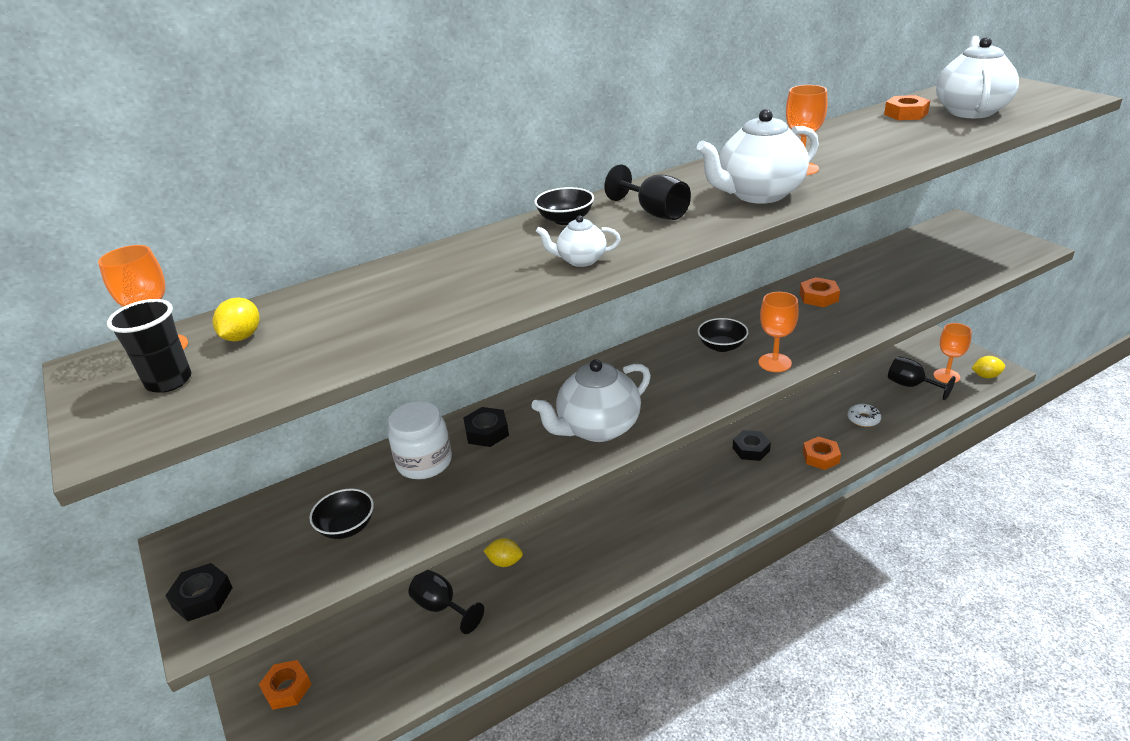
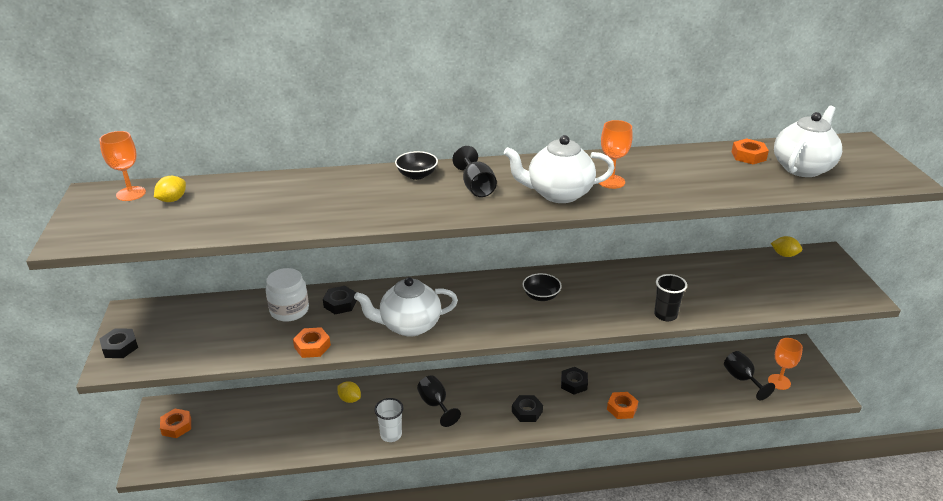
camera: 20 degrees right, 0 degrees up
(169, 381) = (118, 216): black cup -> black cup (665, 315)
(347, 527) = (219, 335): black bowl -> none
(442, 607) = (292, 413): black goblet -> black goblet (435, 404)
(580, 260) = (395, 208): white teapot -> none
(587, 585) = (391, 435): none -> white cup
(724, 498) = (527, 412): none -> black nut
(774, 363) = (566, 321): orange goblet -> none
(818, 297) = (646, 281): orange nut -> orange nut (312, 346)
(863, 419) = (679, 392): white donut -> none
(986, 376) = (813, 393): yellow lemon -> yellow lemon (784, 255)

